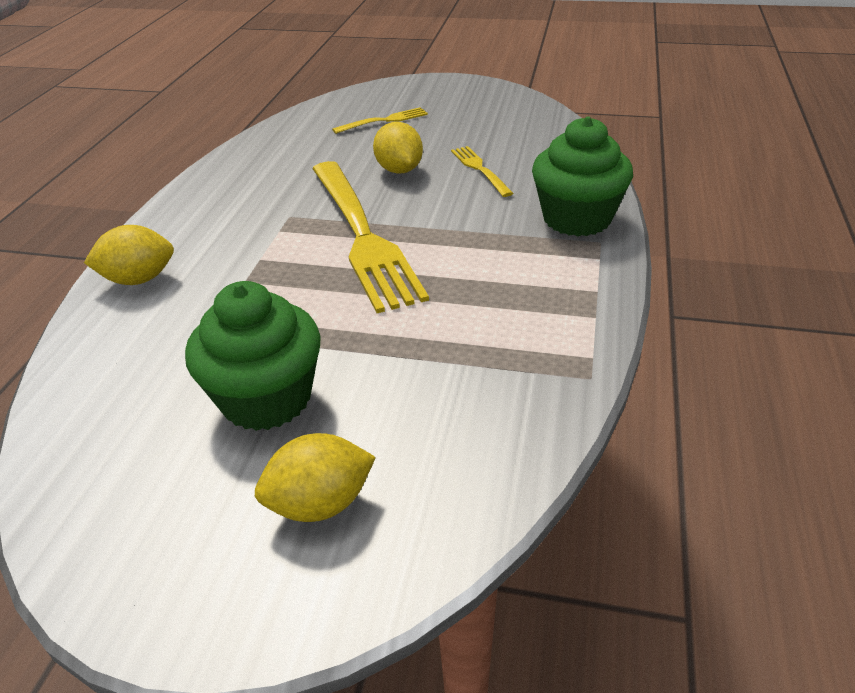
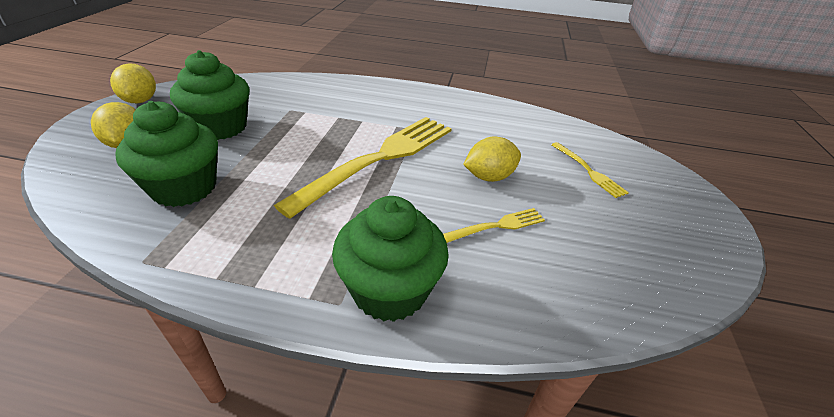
camera: 85 degrees right, 0 degrees up
(139, 279) = (351, 88): yellow lemon -> yellow lemon (140, 100)
(363, 236) = (380, 158): yellow fork -> yellow fork turned 150 degrees clockwise
(446, 387) = (184, 188): none -> green cupcake

